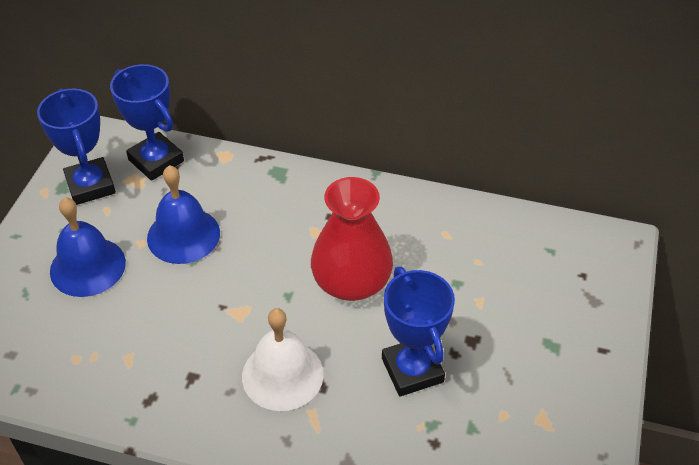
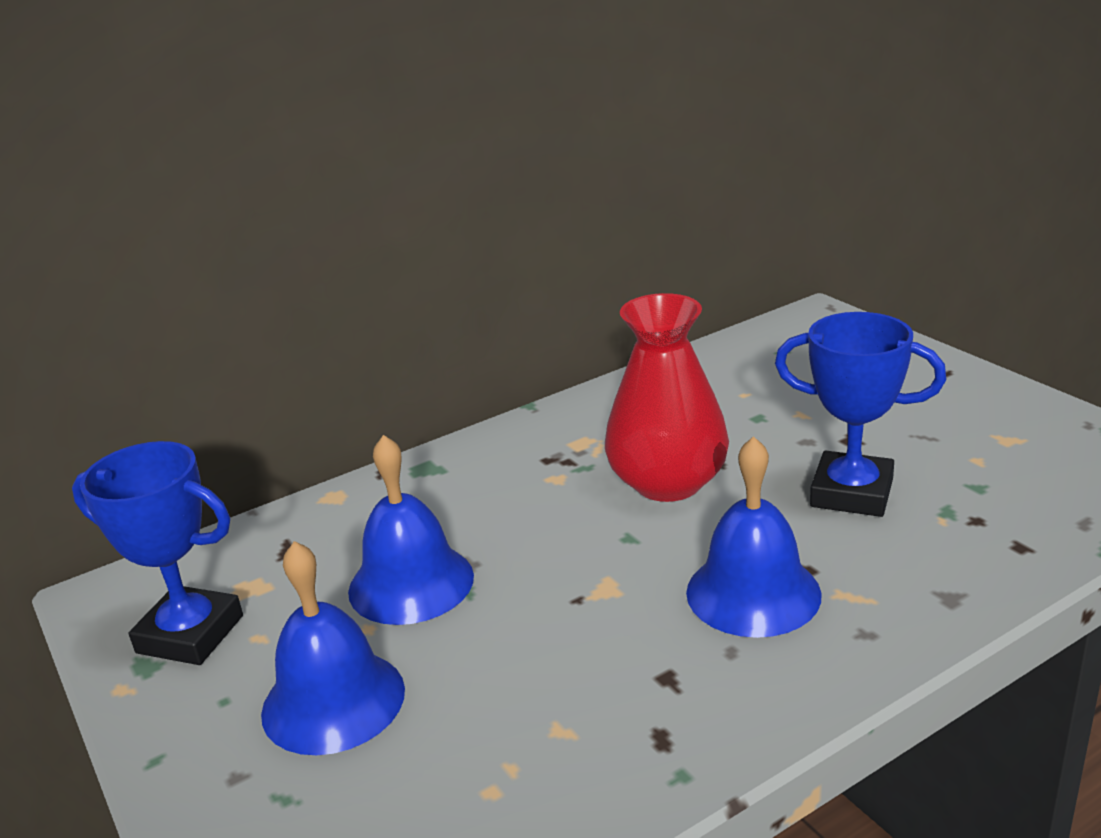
camera: 45 degrees left, 20 degrees down
(156, 160) = (248, 555): blue trophy -> none
(282, 375) = (753, 593): white bell -> blue bell

